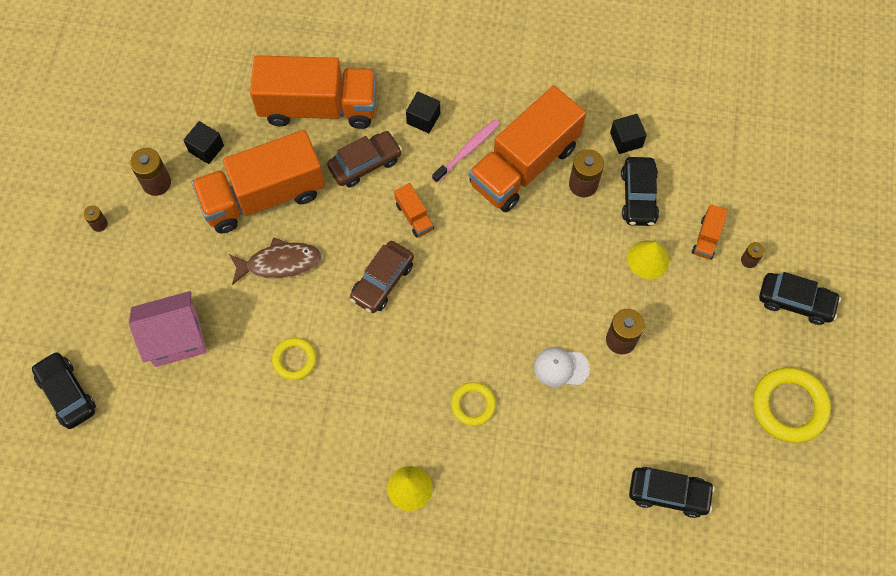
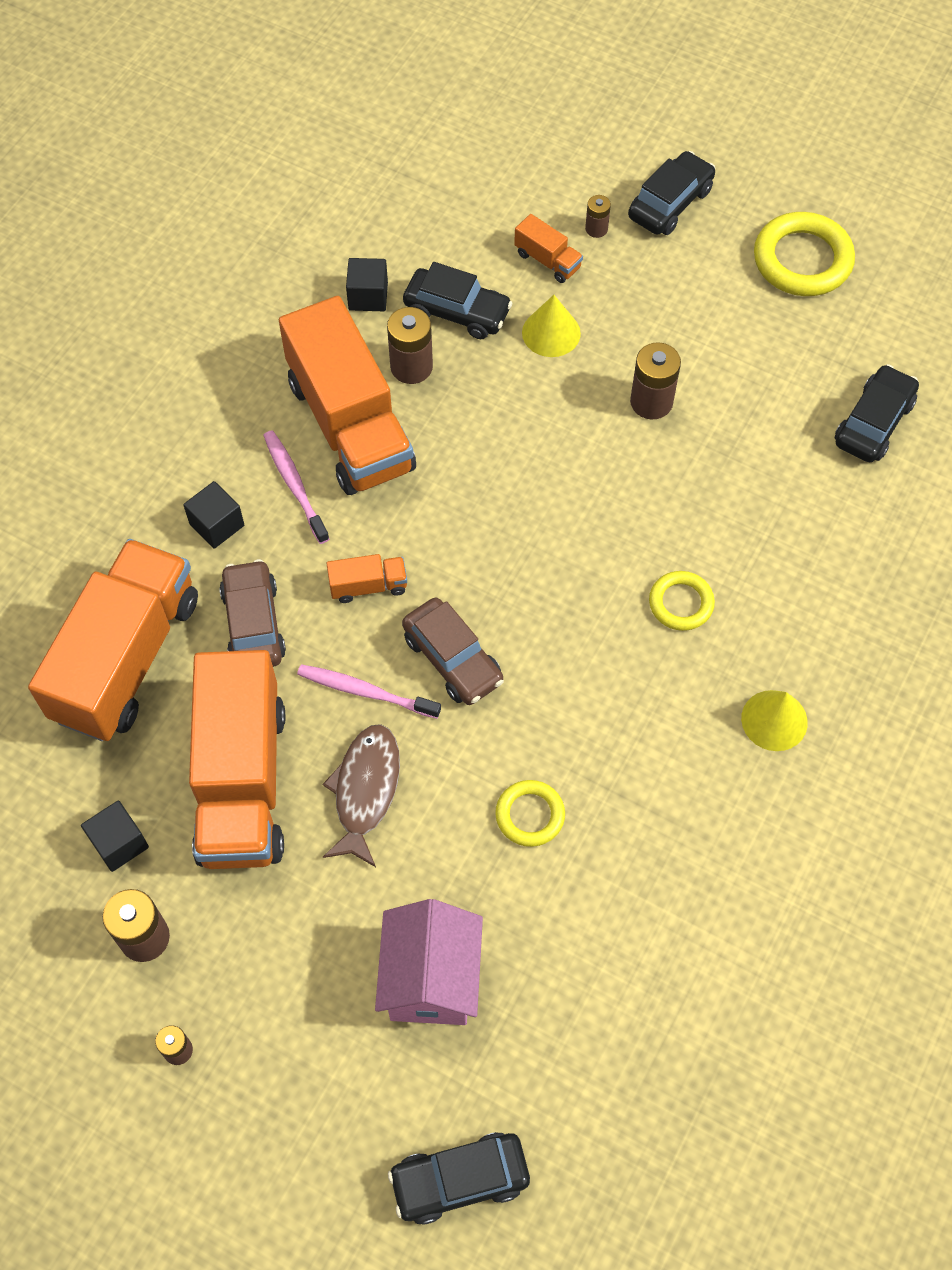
camera: 70 degrees left, 5 degrees down
(343, 240) = (366, 692): none -> pink toothbrush
(561, 367) = (665, 482): white cap -> none

